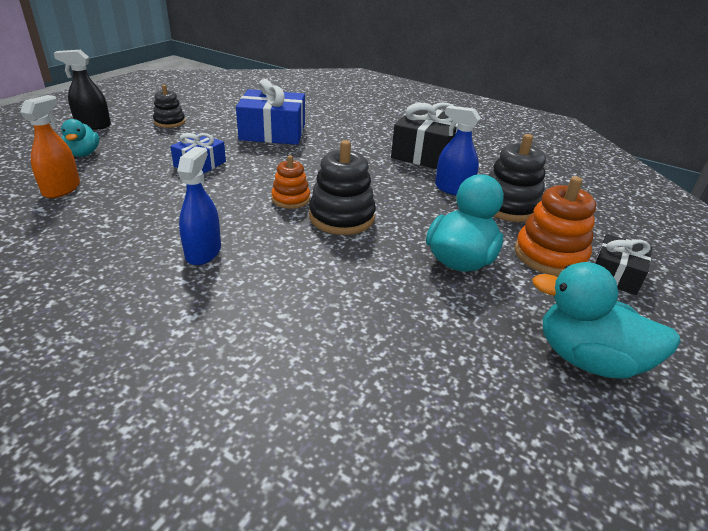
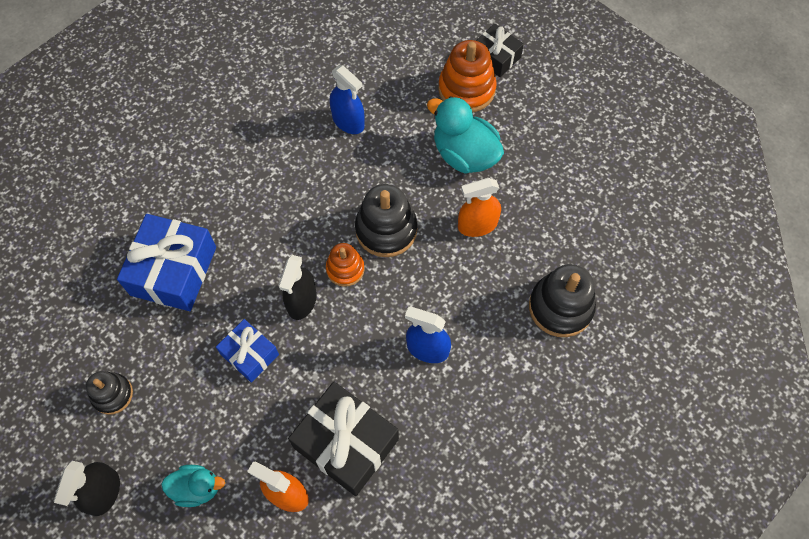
camera: 75 degrees left, 30 degrees up
(253, 181) = (302, 301): none -> black spray bottle
(370, 276) = (477, 225): none -> orange spray bottle
(425, 153) = (263, 121): black gift -> black gift (346, 443)
(453, 189) = (348, 121): blue spray bottle -> blue spray bottle turned 90 degrees counterclockwise
(509, 206) = (387, 87): black stacking toy -> black stacking toy (560, 307)
(587, 359) = (578, 119): turquoise duck -> none

